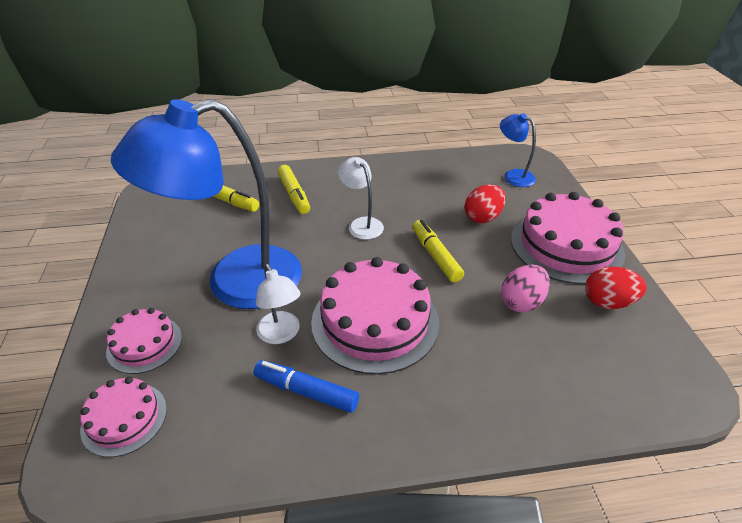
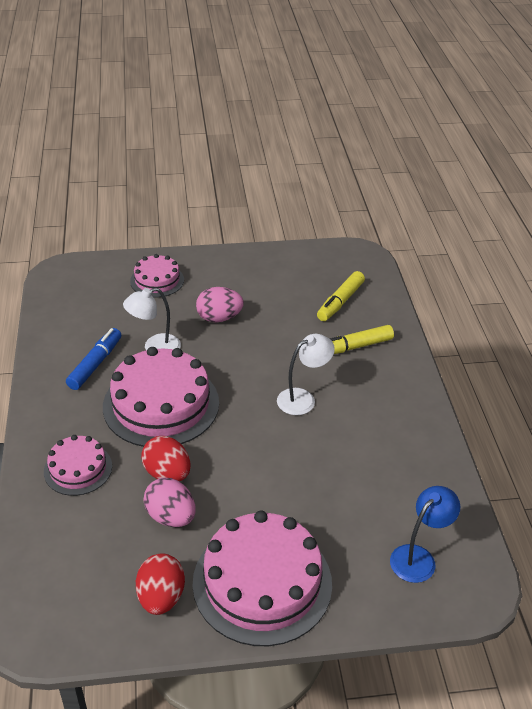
camera: 90 degrees right, 0 degrees up
(124, 418) = (93, 282): pink cake -> pink cake (78, 469)
(235, 282) = (219, 318): blue lamp -> pink egg
(435, 256) = (248, 455): yellow marker -> none
(483, 217) = (318, 506): red egg -> red egg (167, 474)

